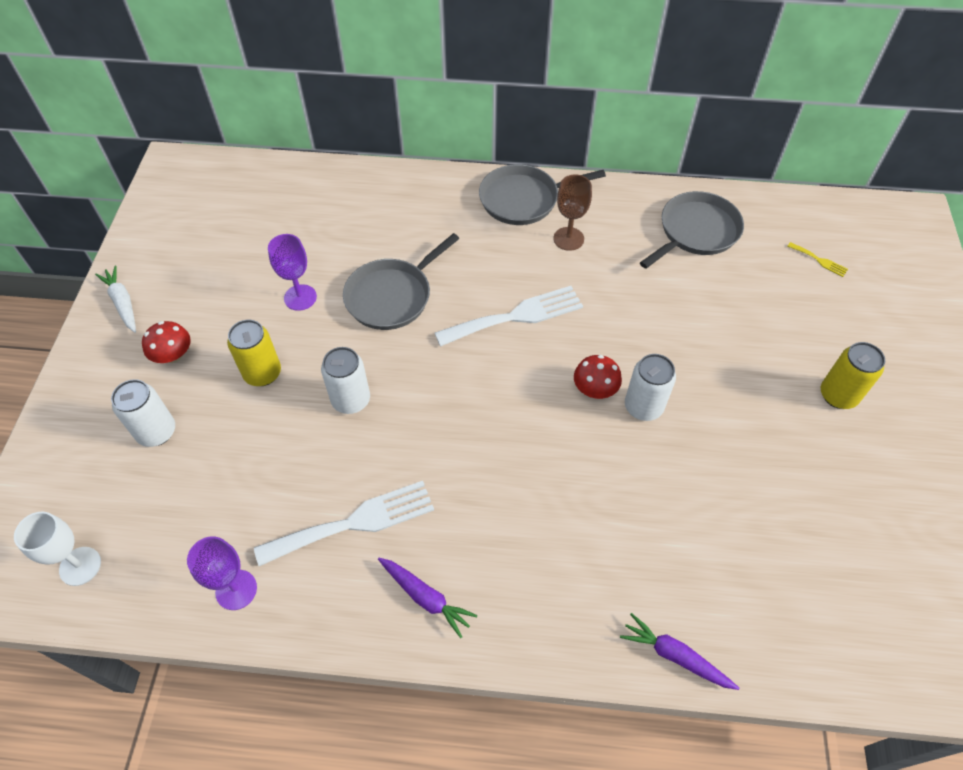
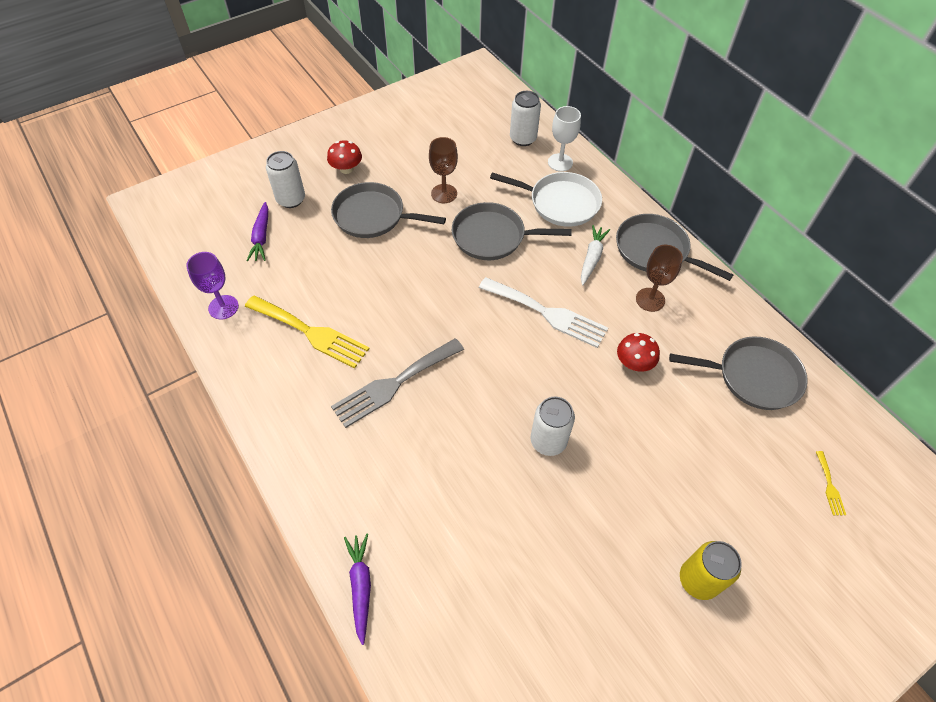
camera: 50 degrees right, 0 degrees up
(80, 566) = (185, 230): white goblet -> white goblet (560, 162)
(122, 303) = (359, 122): white carrot -> white carrot (592, 258)
(262, 373) = (372, 216): yellow can -> grey pan
(300, 297) = (444, 193): purple goblet -> brown goblet
(351, 400) = (394, 271): white can -> white can (523, 139)
(354, 523) = (311, 333): white fork -> yellow fork
(407, 222) = (560, 203): none -> white pan
(426, 597) = (290, 405): purple carrot -> purple carrot (261, 237)
(483, 487) = (394, 384): none -> grey fork
(595, 389) = (533, 400): red mushroom -> red mushroom (634, 363)

